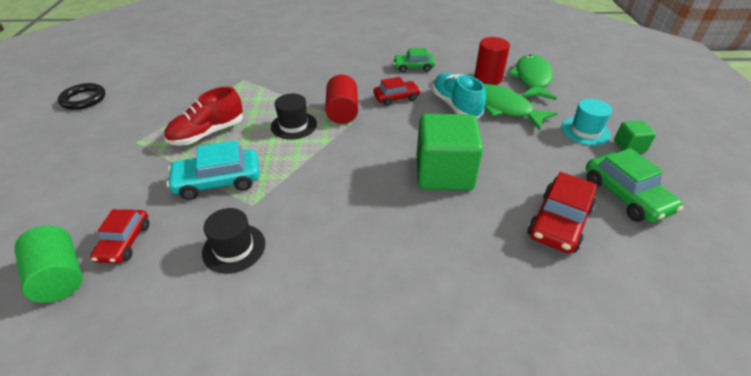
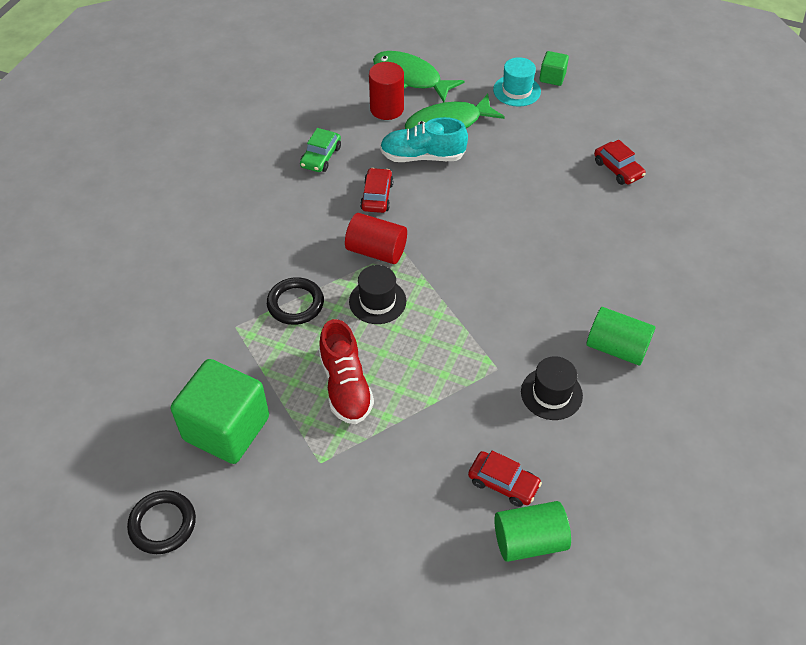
camera: 65 degrees left, 10 degrees up
(218, 181) = (445, 390): turquoise car -> none
(273, 94) = (295, 304): none -> black ring
(311, 284) = (616, 348): none -> green cylinder
(444, 173) = (524, 211): green cube -> green cube (226, 428)
(559, 222) = (618, 169): red car -> red car, size x0.66
(625, 195) = (607, 116): green car -> none

